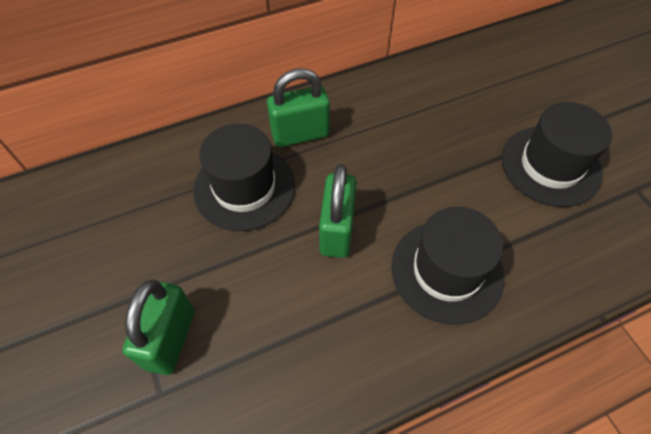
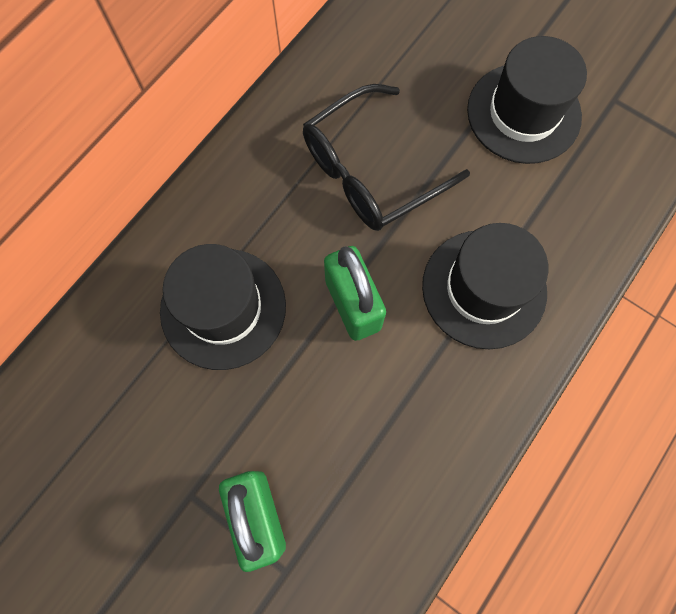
camera: 30 degrees left, 15 degrees up
(300, 134) = (243, 209): green padlock -> none
(406, 151) = (371, 171): none -> black glasses

